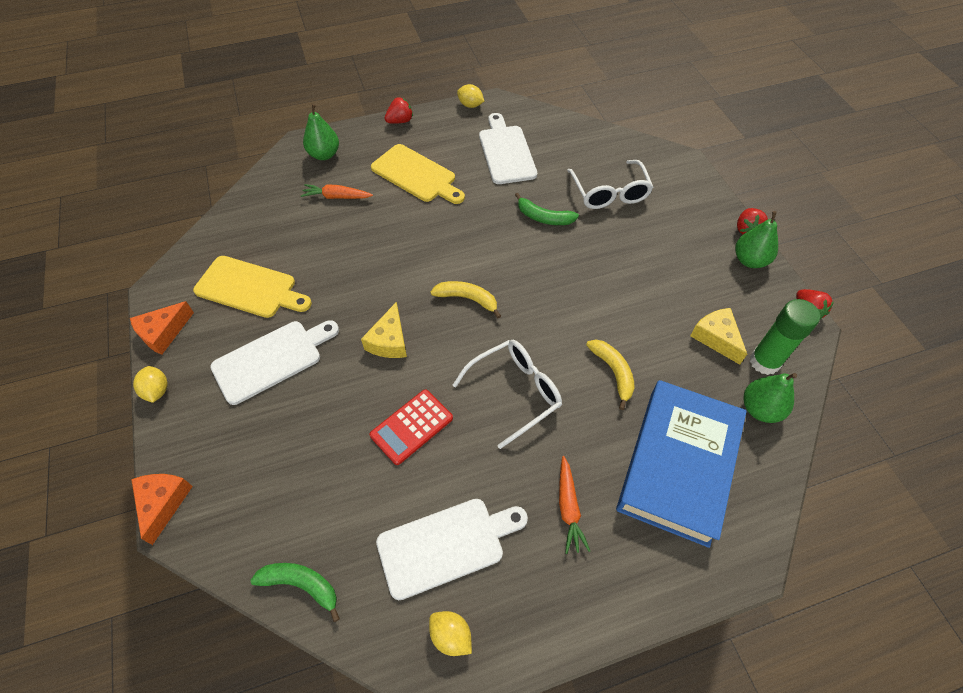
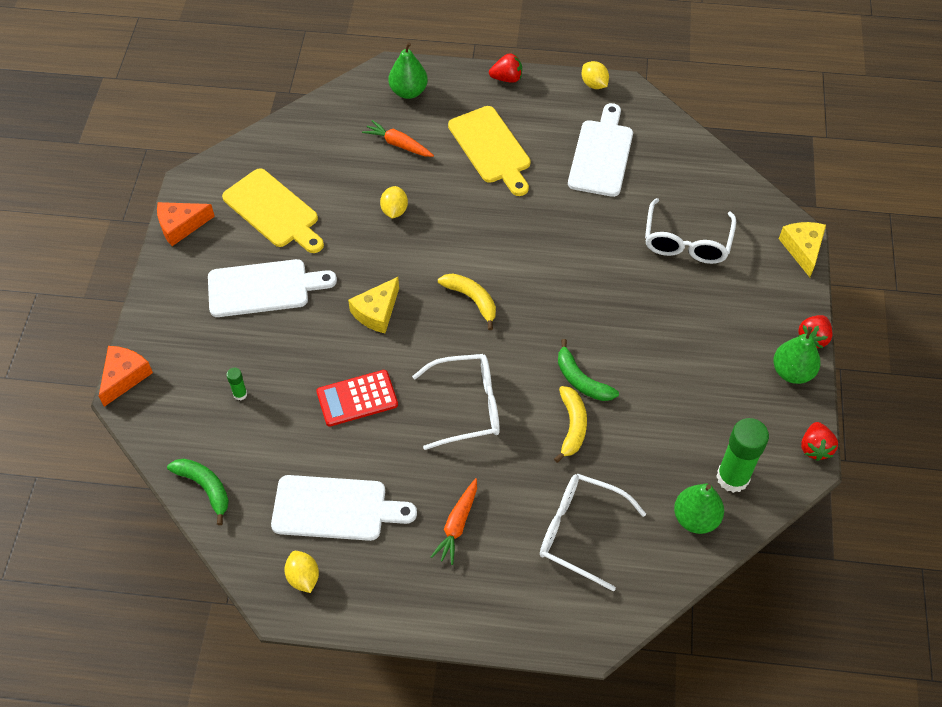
camera: 25 degrees right, 0 degrees up
(157, 391) = (155, 278): yellow lemon -> yellow lemon (394, 210)
(294, 470) = (240, 394): none -> green glue stick
(544, 217) = (598, 243): green banana -> green banana (581, 380)
(678, 464) = (581, 532): blue book -> white glasses
(716, 338) = (699, 435): yellow cheese -> yellow cheese (802, 249)

